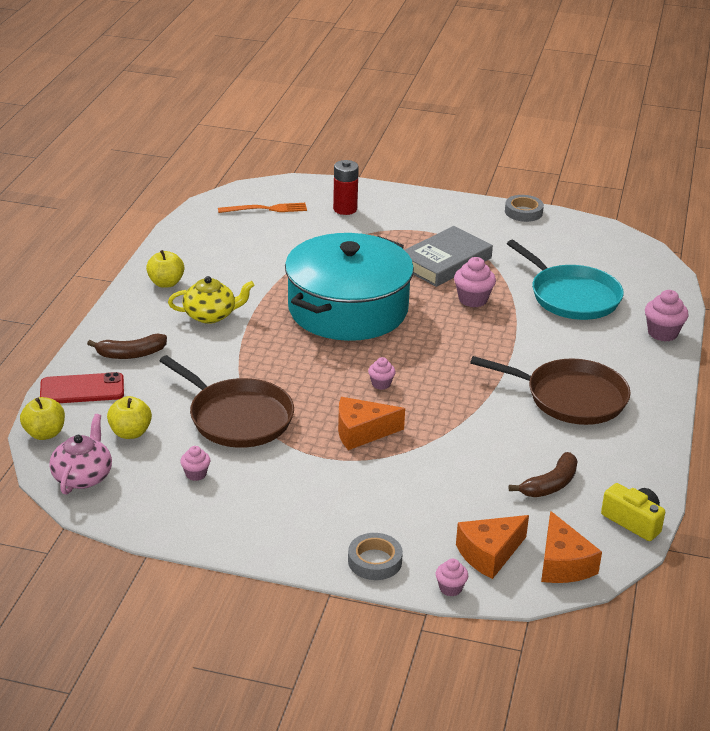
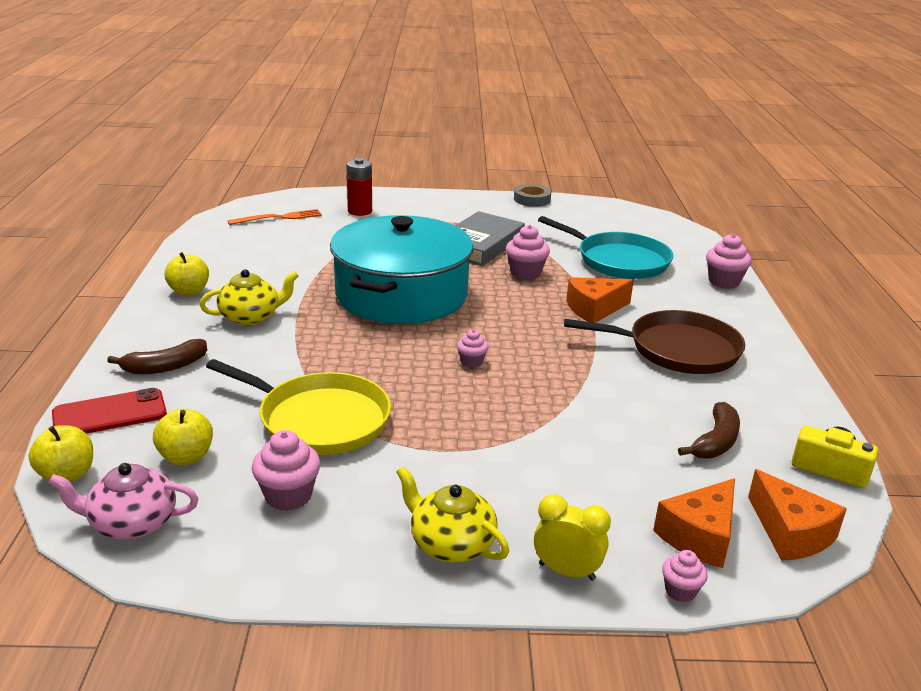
camera: 15 degrees left, 5 degrees down
(83, 476) = (132, 523): pink teapot -> pink teapot turned 90 degrees counterclockwise
(196, 474) = (288, 496): pink cupcake -> pink cupcake, size x1.68
(237, 417) = (319, 419): brown pan -> yellow pan
(300, 528) = (450, 544): none -> yellow teapot
(362, 432) = (474, 415): orange cheese -> orange cheese (594, 309)
(374, 561) = (567, 571): grey tape -> yellow clock

